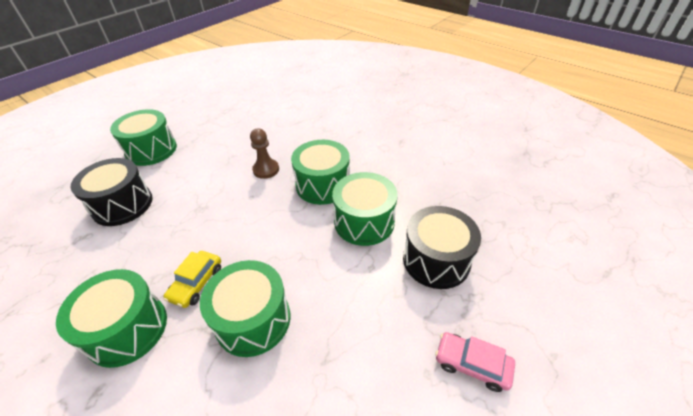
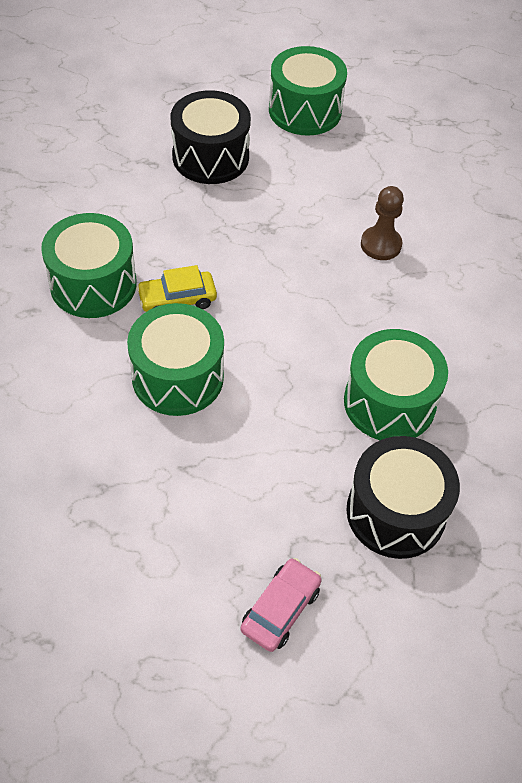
camera: 50 degrees right, 10 degrees up
(323, 185) = (411, 321): green drum -> none
(472, 364) = (280, 609): pink car -> pink car turned 45 degrees clockwise

